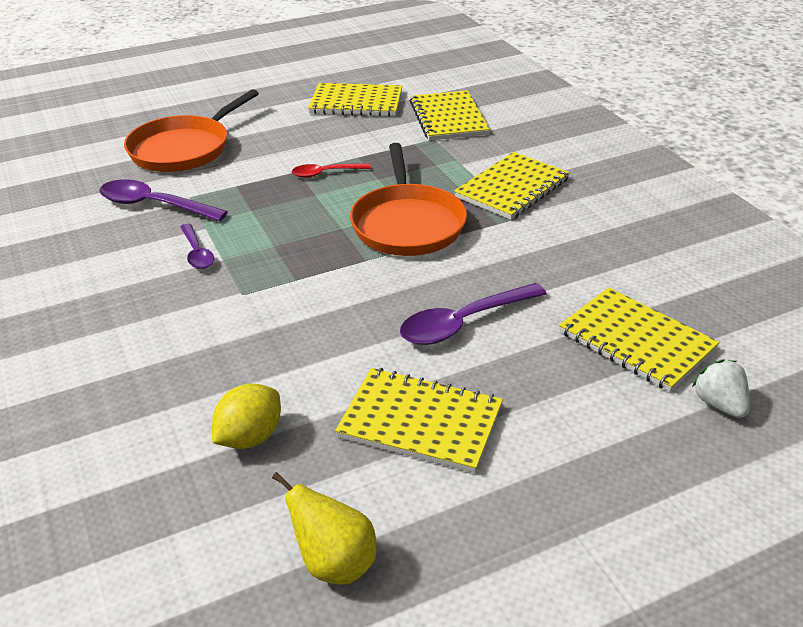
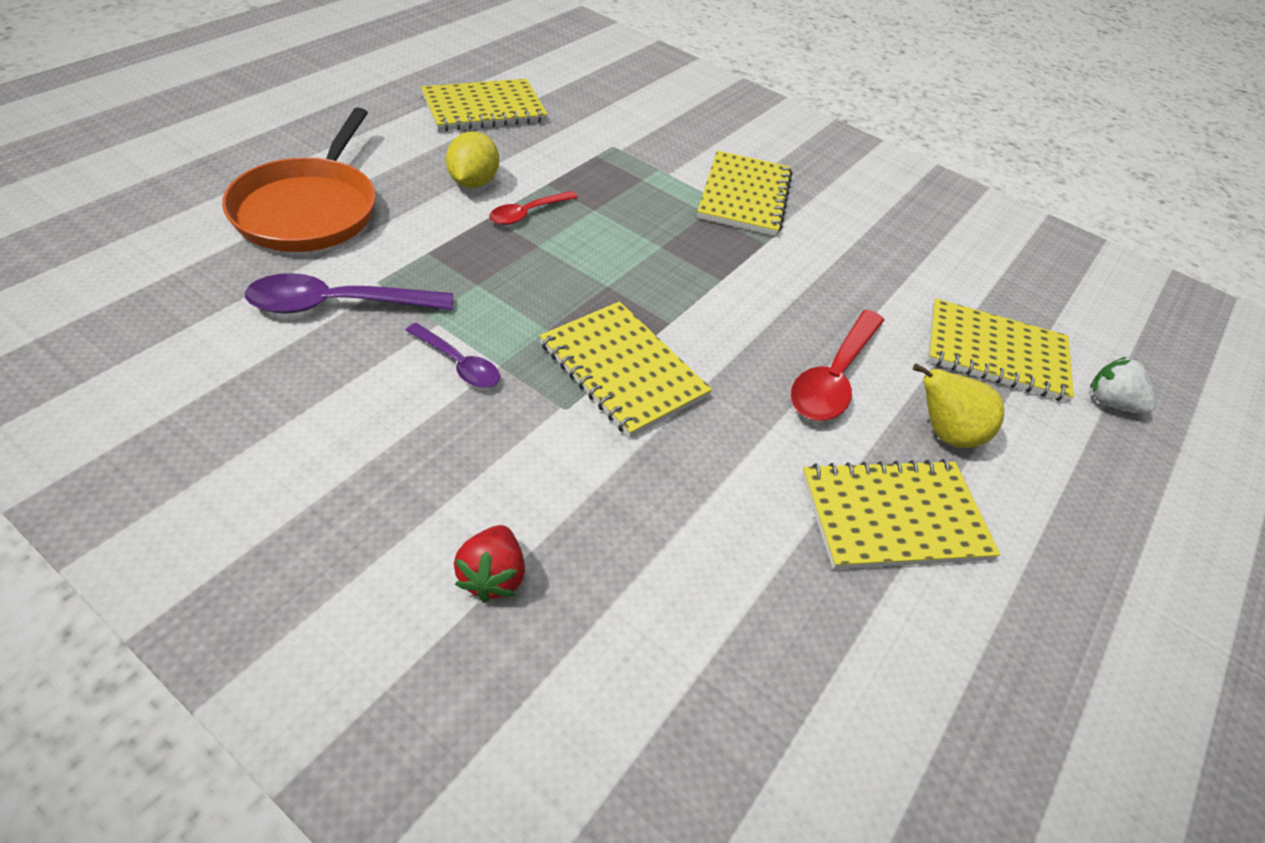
camera: 35 degrees left, 10 degrees up
(112, 371) = (492, 576): none -> red strawberry
(250, 437) = (741, 607): yellow lemon -> yellow lemon (473, 182)
(334, 563) = (961, 734): yellow pear -> yellow pear (945, 434)
(407, 224) = (675, 264): orange pan -> none
(448, 118) = (607, 116): yellow notebook -> yellow notebook (623, 370)
(463, 323) = (834, 378): purple spoon -> red spoon

